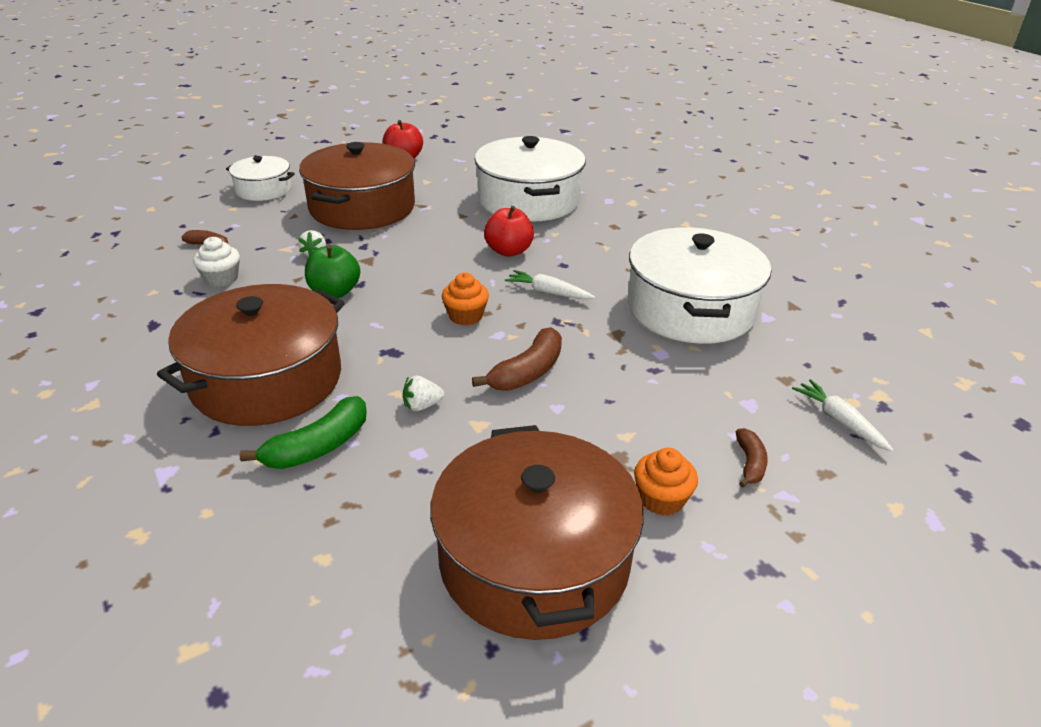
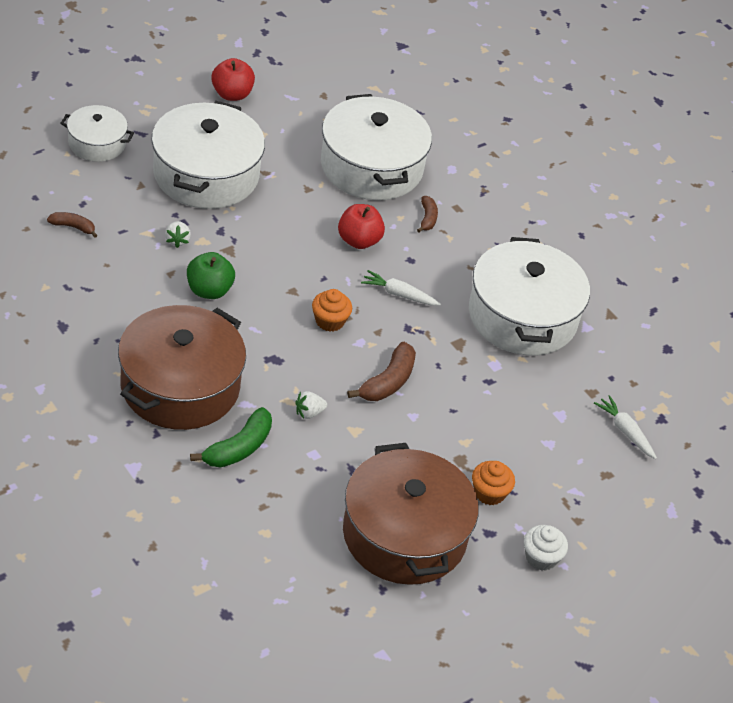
camera: 10 degrees left, 10 degrees up
(221, 278) = (101, 271): white cupcake -> white cupcake (541, 557)
(362, 207) = (206, 174): brown pot -> white pot
(750, 463) = (554, 466): brown banana -> brown banana (427, 218)

